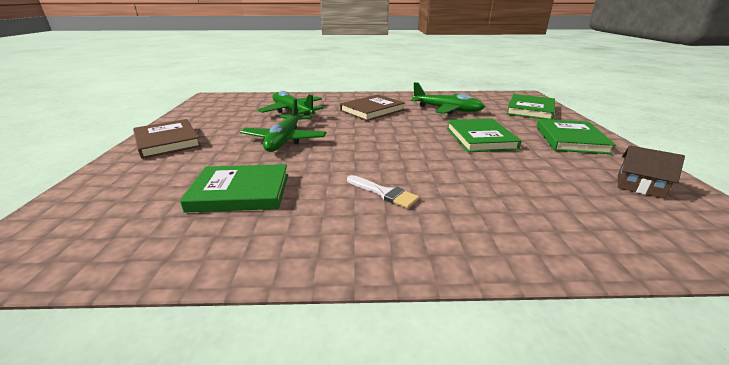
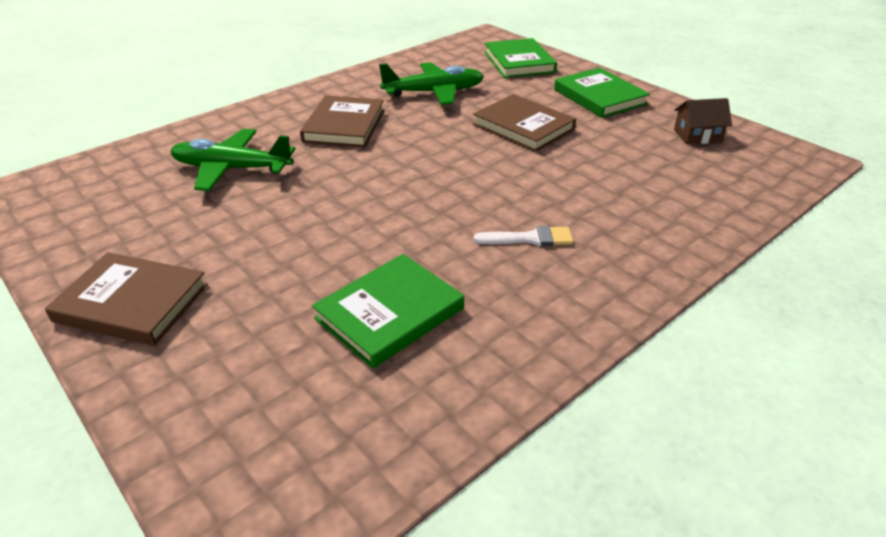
camera: 40 degrees left, 10 degrees up
(284, 140) = (311, 222): green plane -> none
(480, 138) = (523, 127): green book -> brown book

